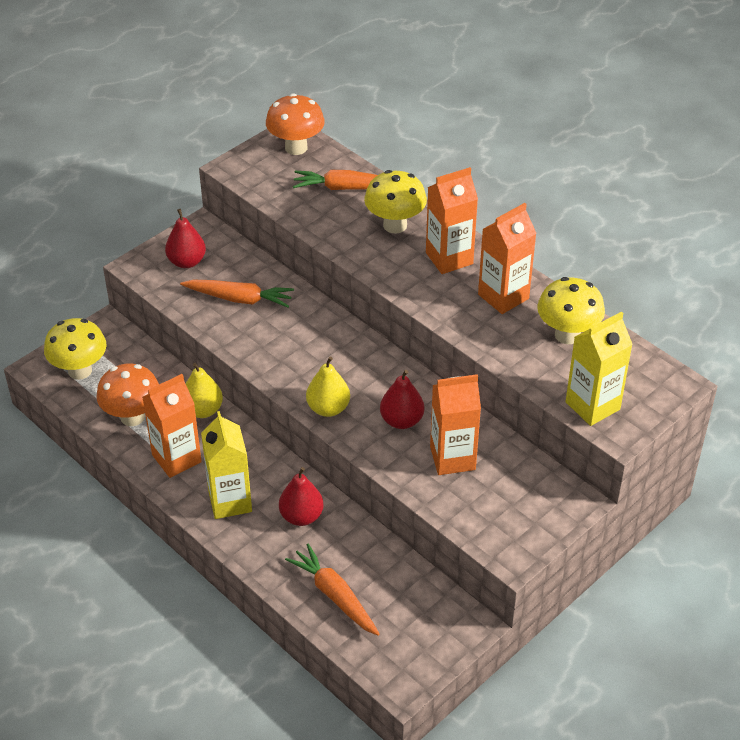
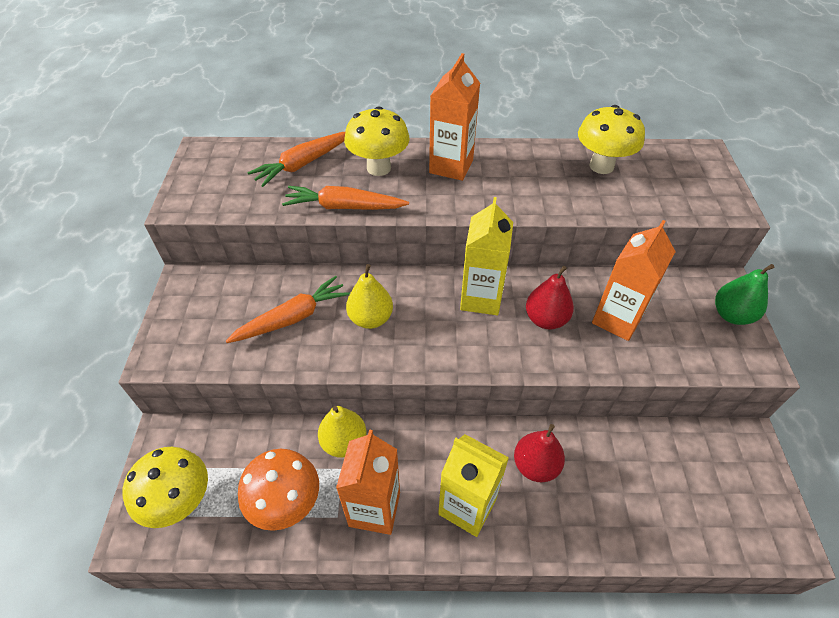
camera: 45 degrees left, 5 degrees up
(187, 262) = (204, 319): red pear -> none
(296, 148) = (220, 159): orange mushroom -> none
(328, 408) = (483, 354): yellow pear -> yellow pear (371, 318)
(334, 595) = (647, 512): orange carrot -> orange carrot (344, 207)
(503, 296) = (525, 168): orange carton -> none
(544, 520) = (731, 315): none -> green pear
(592, 406) = (690, 201): yellow carton -> yellow carton (481, 298)

